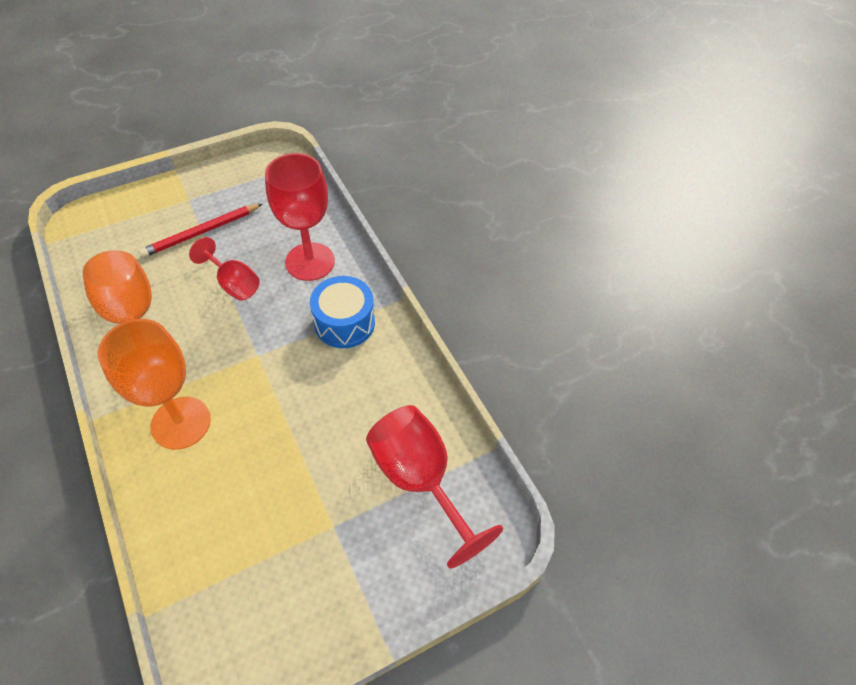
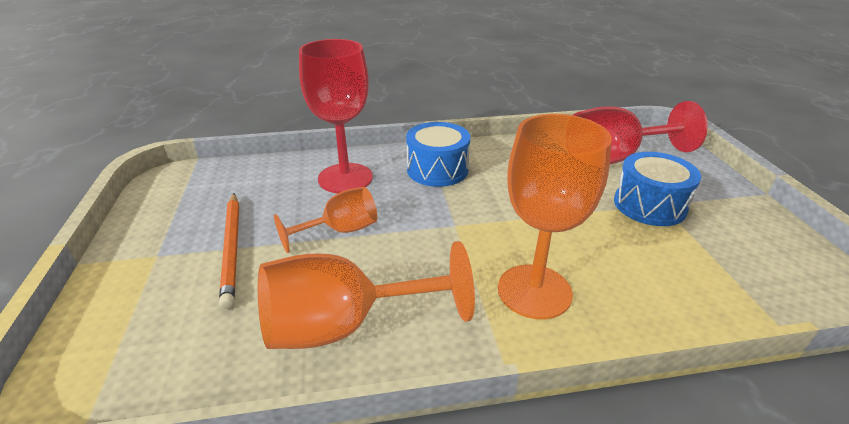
camera: 70 degrees left, 20 degrees down
(201, 232) = (232, 248): red pencil -> orange pencil
(233, 283) = (340, 231): red goblet -> orange goblet
(327, 514) = (649, 205): none -> blue drum

